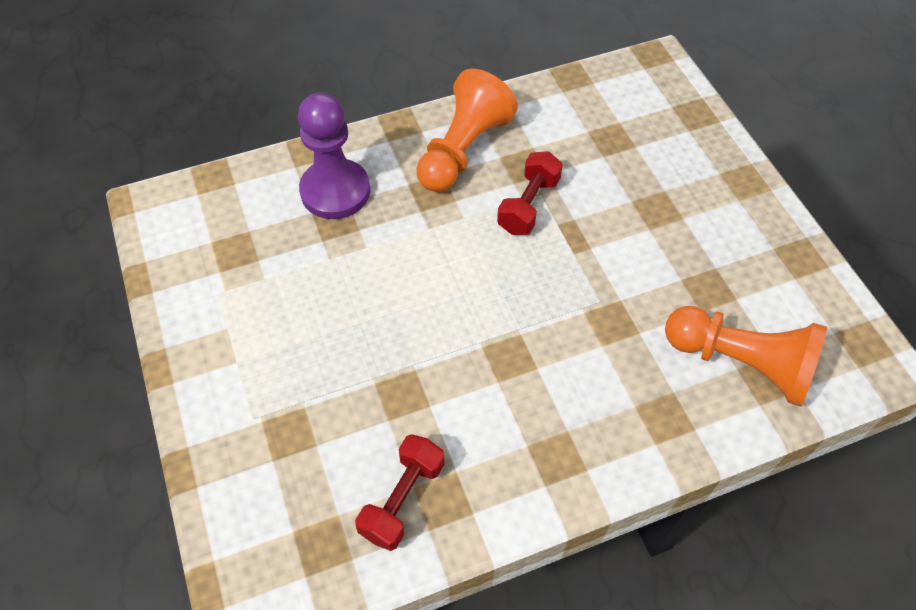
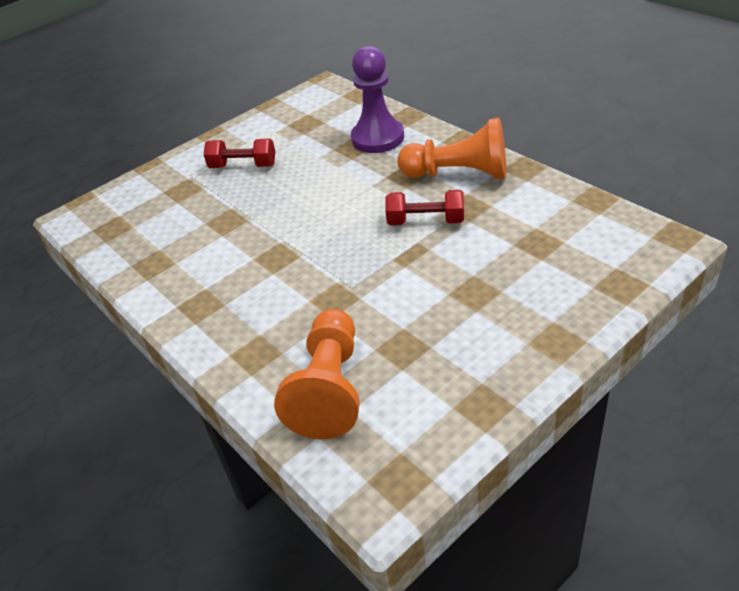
camera: 75 degrees right, 15 degrees down
(403, 499) = (149, 247): red dumbbell -> red dumbbell (243, 166)

